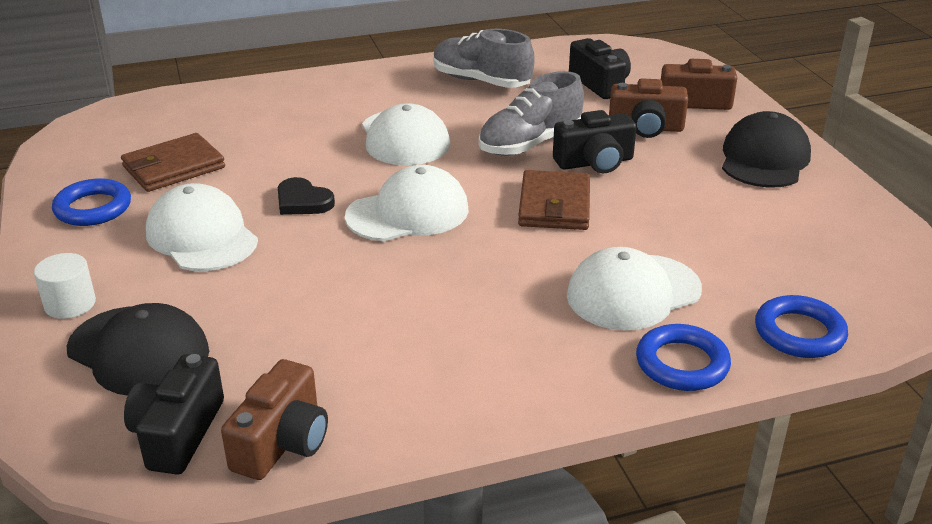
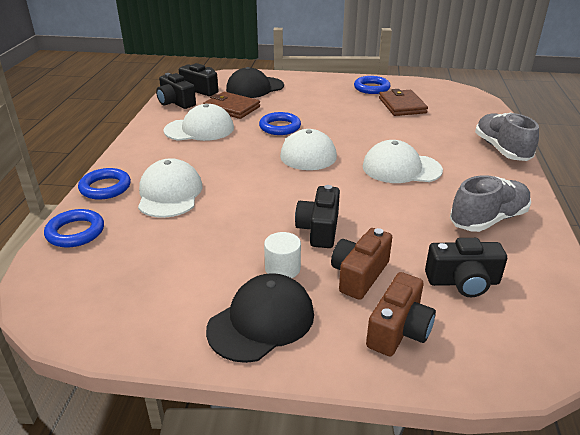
camera: 115 degrees right, 0 degrees up
(70, 304) = (297, 80): white cylinder -> white cylinder (282, 268)
(202, 236) = (328, 105): white cap -> white cap (199, 129)
(282, 442) = (175, 102): brown camera -> black camera
(303, 201) = (343, 128): black heart -> none
(334, 261) = (280, 127): none -> blue ring
(530, 144) = (365, 211): grey shoe -> grey shoe (501, 149)
(554, 205) = (277, 196): brown wallet -> brown wallet (232, 108)
(764, 159) = (261, 321): black cap -> black cap turned 90 degrees counterclockwise

